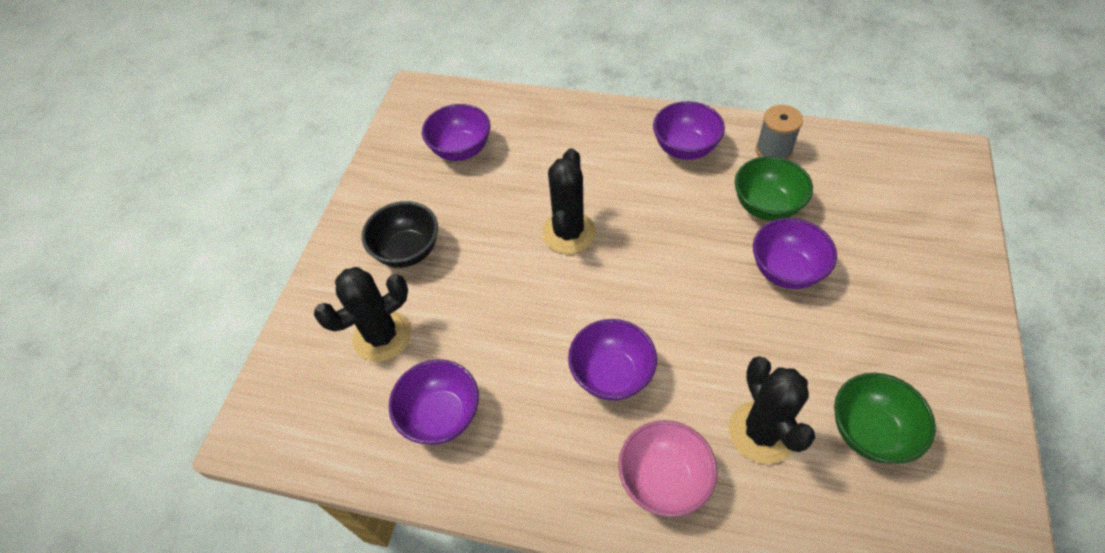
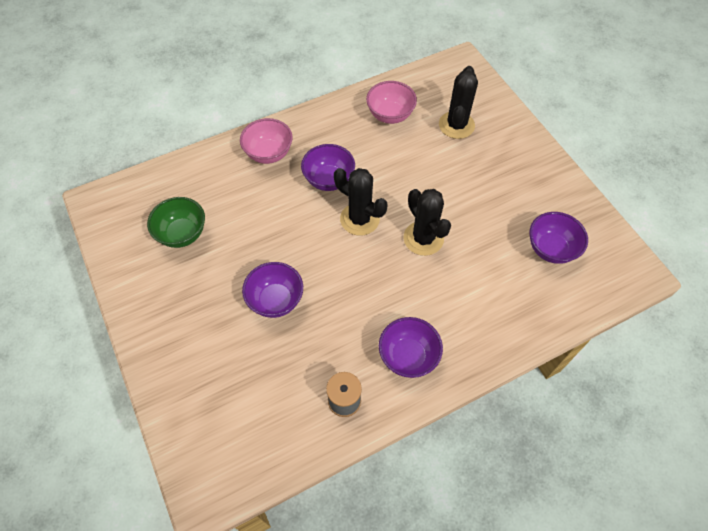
camera: 135 degrees right, 5 degrees up
(408, 251) = (498, 169): black bowl -> none
(441, 415) = (390, 115): purple bowl -> pink bowl
(762, 432) = (236, 200): black cactus -> black cactus (359, 219)
(766, 206) = (317, 342): green bowl -> none

